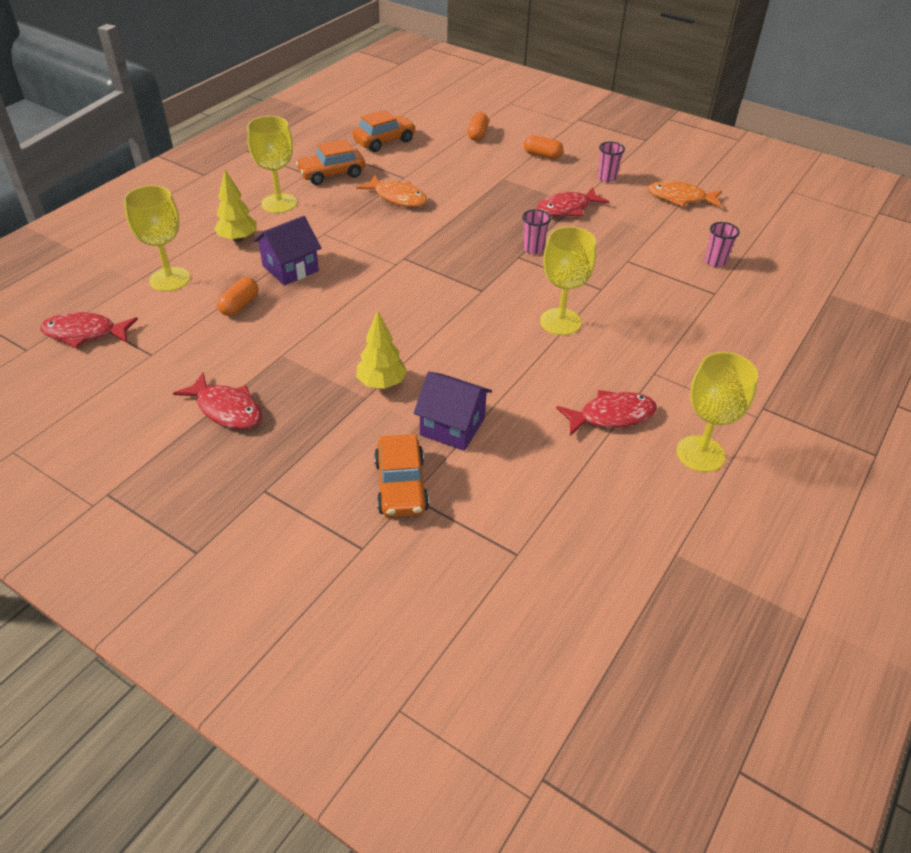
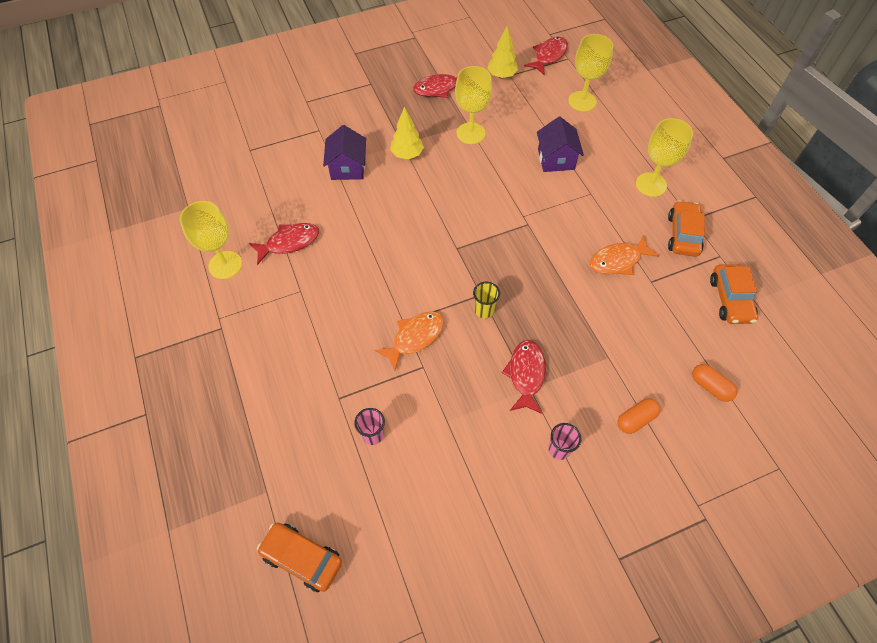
camera: 125 degrees right, 15 degrees up
(238, 239) = (612, 146): yellow tree -> yellow tree (501, 75)
(239, 305) = (530, 122): orange capsule -> none
(401, 486) = (328, 129): orange car -> orange car (302, 558)
(452, 426) = (347, 168): purple house -> purple house turned 60 degrees counterclockwise
(533, 249) = (484, 310): pink cup -> yellow cup
(560, 322) = (389, 272): yellow goblet -> yellow goblet (470, 133)
(611, 416) = (289, 242): red fish -> red fish turned 135 degrees counterclockwise
(680, 198) = (483, 491): orange fish -> orange fish (415, 338)

